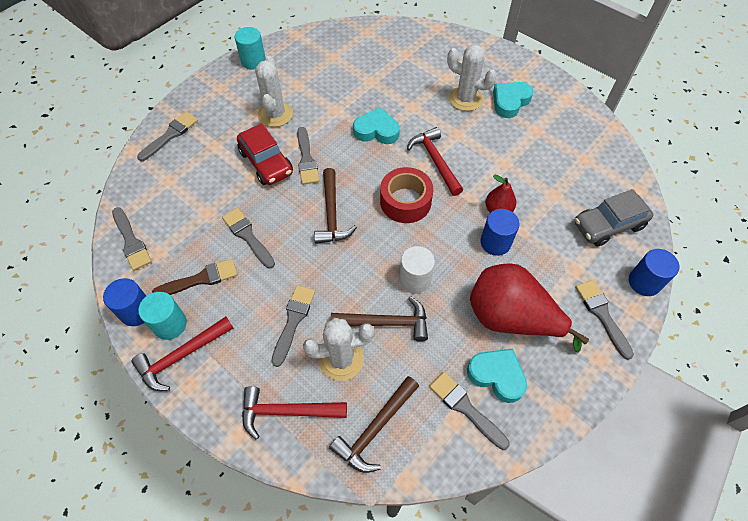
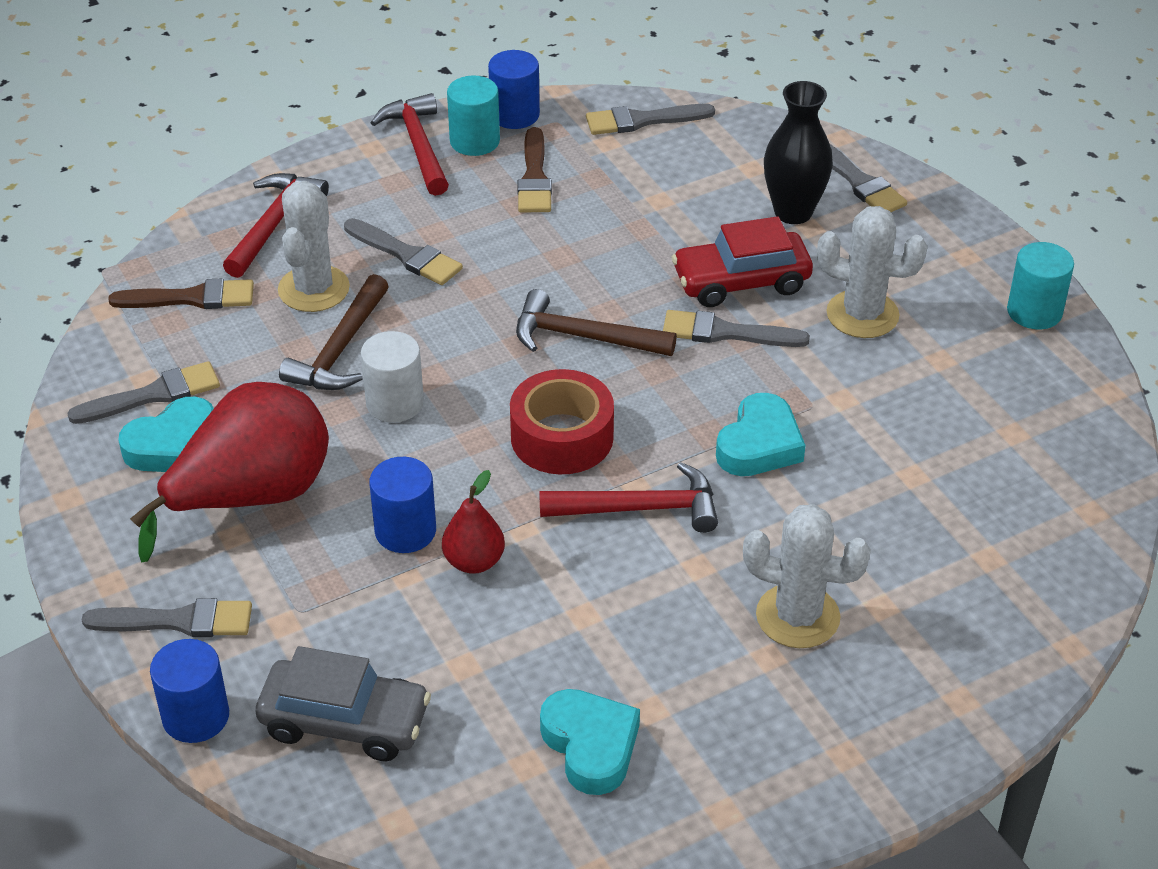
camera: 110 degrees right, 15 degrees down
(203, 155) = (793, 212): none -> black vase
(247, 236) = (589, 235): grey brush -> none
(375, 429) = (191, 298): brown hammer -> brown brush
(465, 99) = (797, 616): white cactus -> white cactus turned 60 degrees clockwise
(510, 102) = (758, 695): turquoise heart -> turquoise heart (590, 746)
(608, 225) = (345, 722): grey car -> grey car turned 105 degrees clockwise

